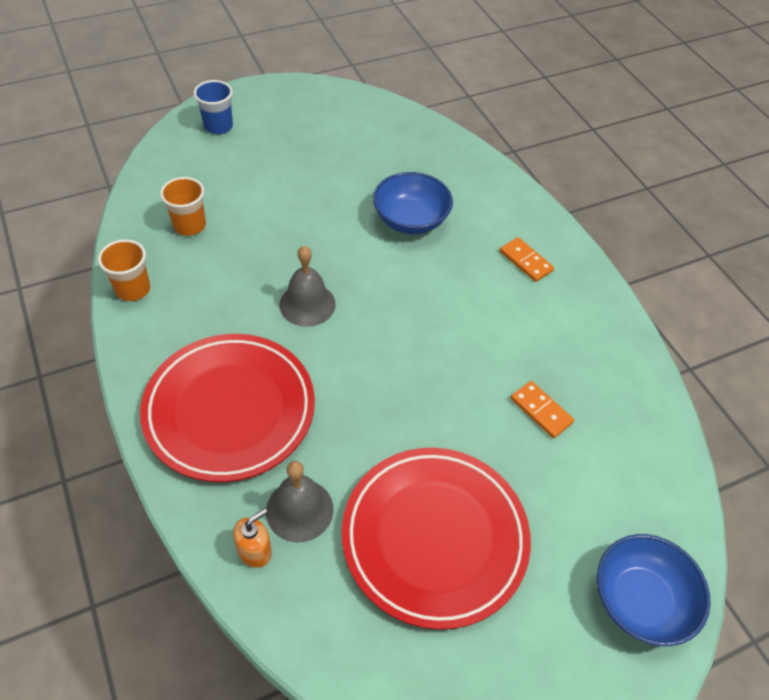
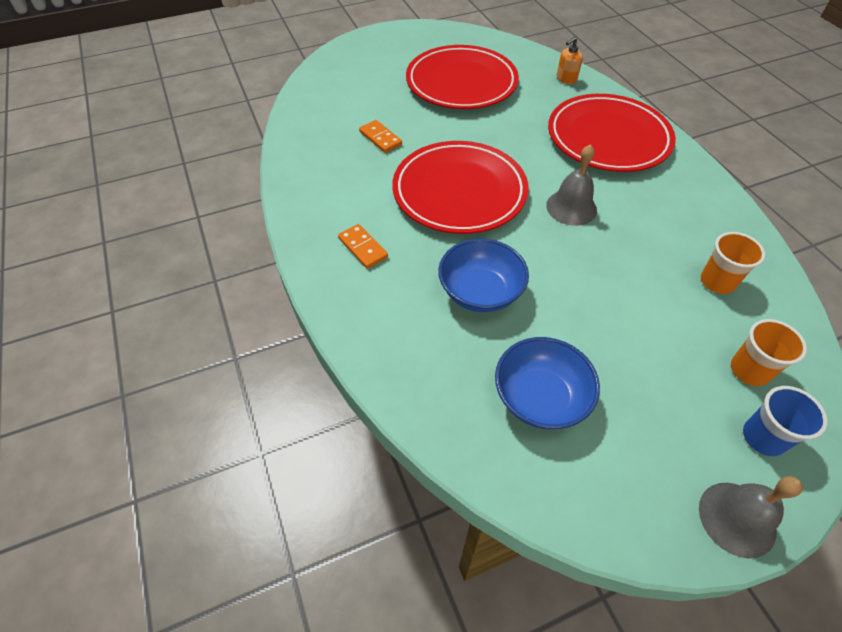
camera: 175 degrees left, 0 degrees up
(133, 289) = (732, 218): orange cup -> orange cup (749, 370)
(299, 510) = (544, 93): grey bell -> grey bell (737, 519)
(432, 325) = (459, 192): none -> red plate
(640, 600) = (348, 62): blue bowl -> blue bowl (540, 397)

